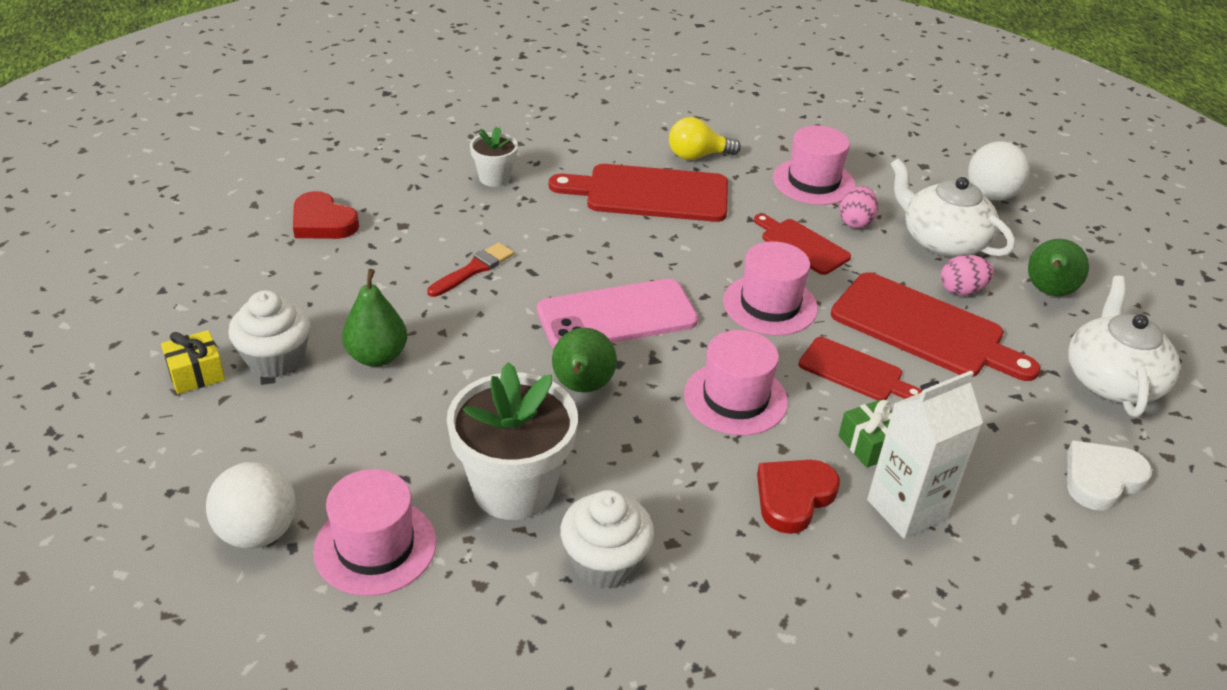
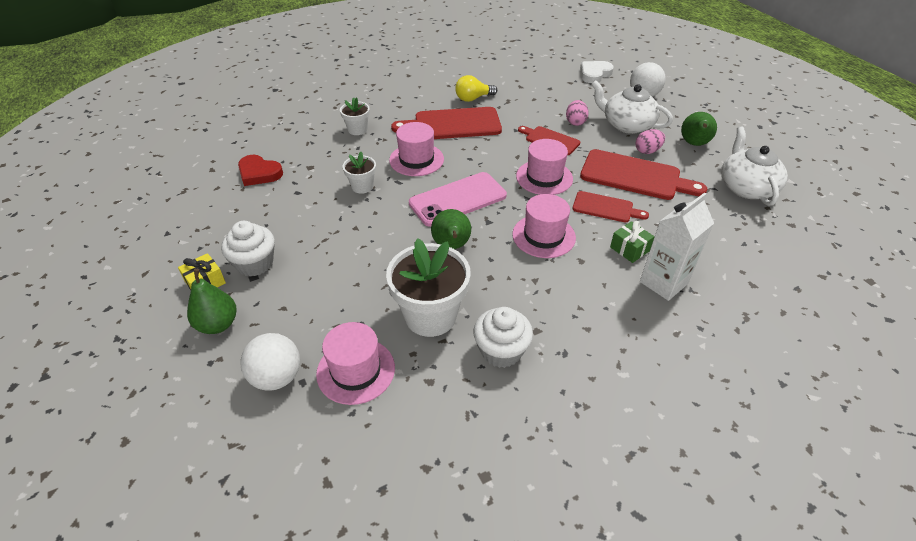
camera: 10 degrees left, 5 degrees up
(377, 356) = (319, 250): green pear -> green pear (218, 324)
(473, 269) = (362, 186): red brush -> white flower pot
(793, 497) = (597, 288): red heart -> none
(813, 182) = (544, 103): pink hat -> pink hat (416, 160)
(1101, 479) = (762, 244): white heart -> white heart (594, 74)

